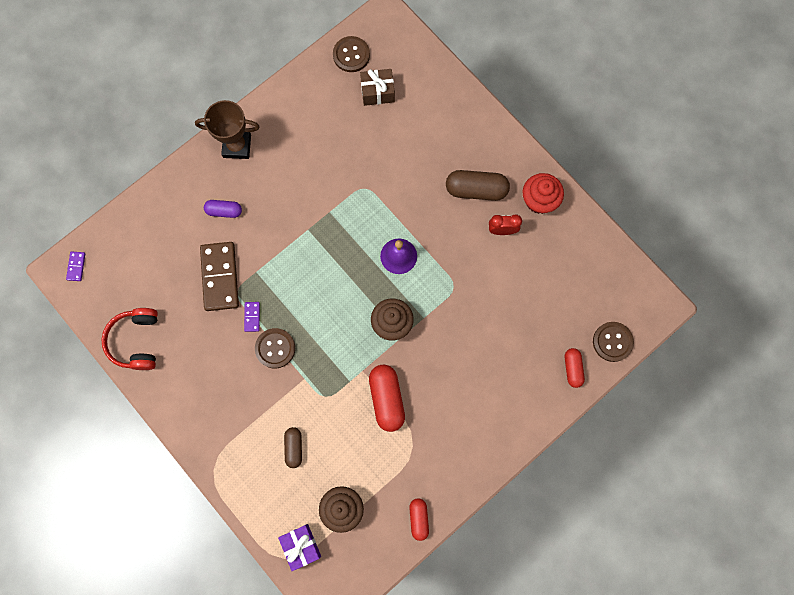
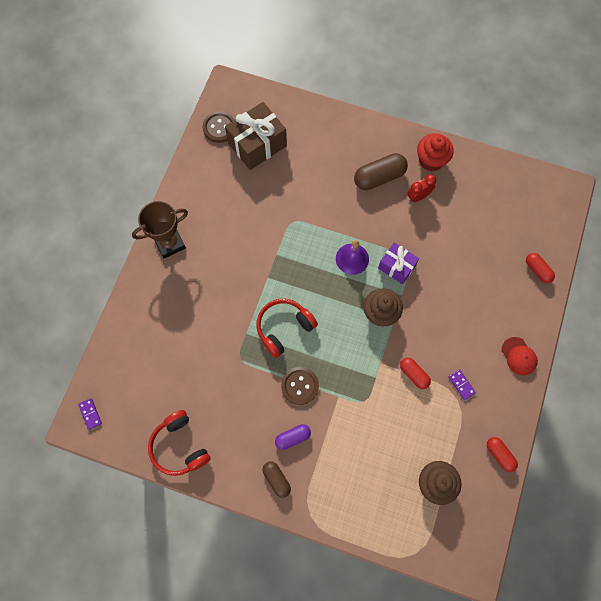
camera: 30 degrees left, 5 degrees down
(220, 277) = (219, 354): brown domino -> none
(224, 211) = (190, 300): purple capsule -> purple capsule (292, 437)
(252, 317) = (265, 371): purple domino -> purple domino (461, 385)
(293, 286) = (284, 328): none -> red headphones
(294, 448) = (365, 457): brown capsule -> brown capsule (276, 479)
(301, 546) = (421, 535): purple gift -> purple gift (396, 267)
(377, 92) = (257, 144): brown gift -> brown gift, size x1.64
(386, 399) = (413, 374): red capsule -> red capsule, size x0.59
(498, 440) = (519, 356): none -> red cap
(612, 342) = (552, 234): brown button -> none

